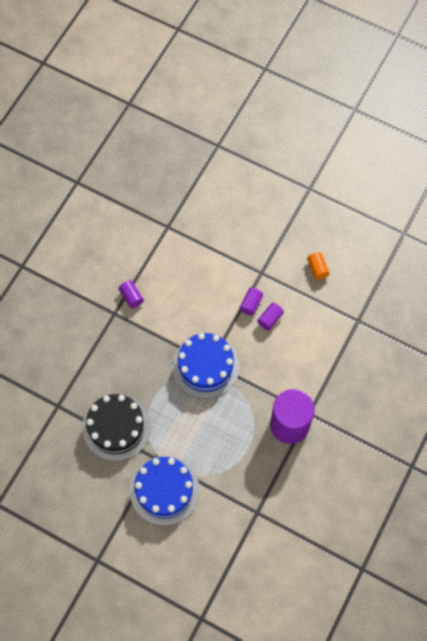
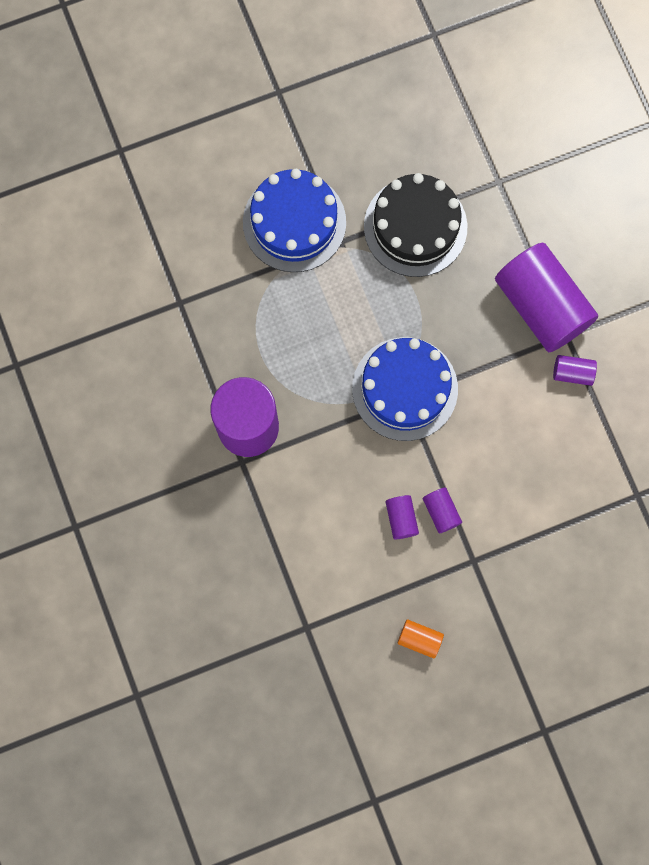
camera: 130 degrees right, 10 degrees up
(109, 336) = (541, 306): none -> purple cylinder

